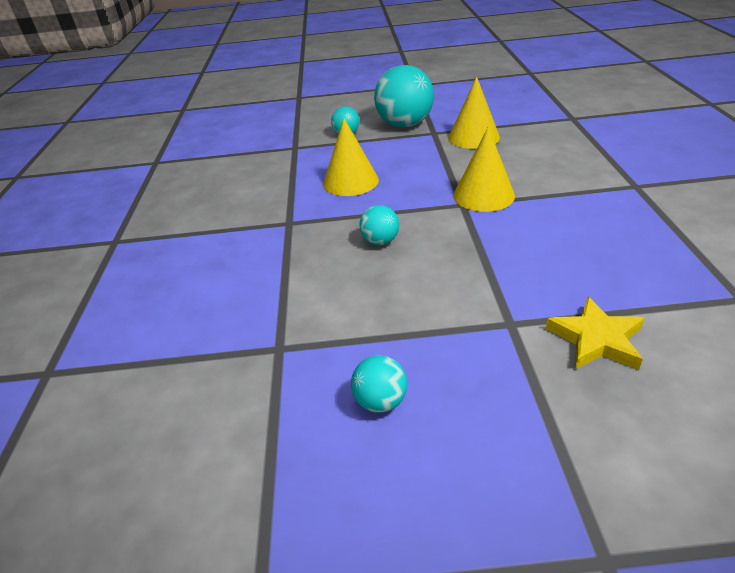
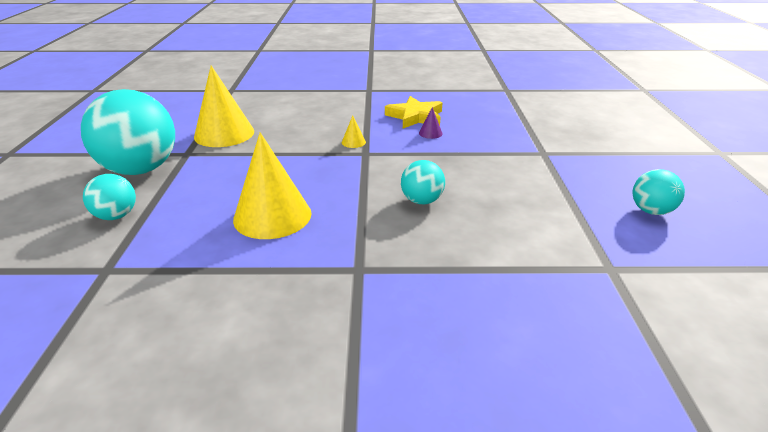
camera: 90 degrees left, 5 degrees down
(483, 195) = (353, 142): yellow cone -> yellow cone, size x0.41
(528, 237) = (430, 133): none -> purple cone
(596, 339) = (553, 129): yellow star -> yellow star (415, 117)

